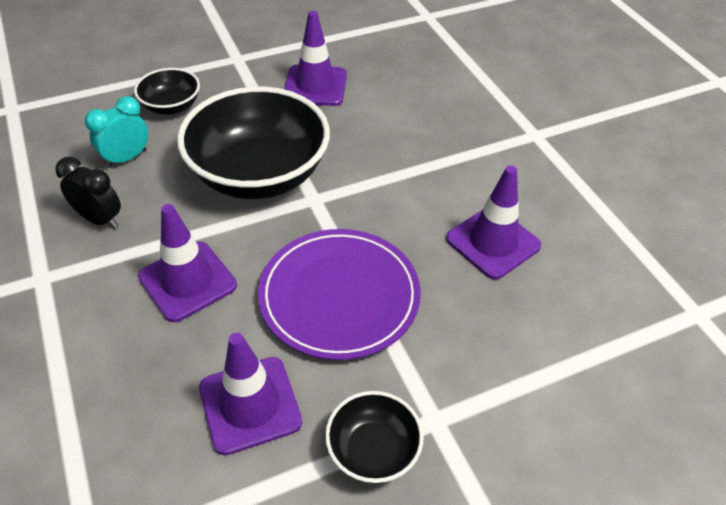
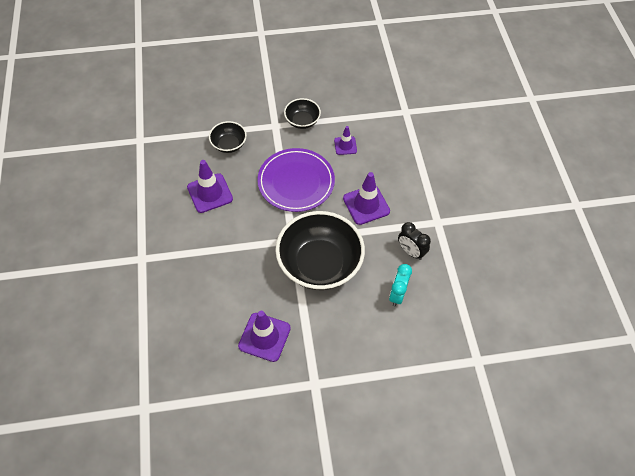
camera: 165 degrees left, 10 degrees up
(126, 158) = (397, 295): turquoise clock -> turquoise clock turned 135 degrees clockwise
(171, 106) = (367, 338): black bowl -> black bowl (229, 144)
(250, 405) = (345, 146): purple traffic cone -> purple traffic cone, size x0.59

